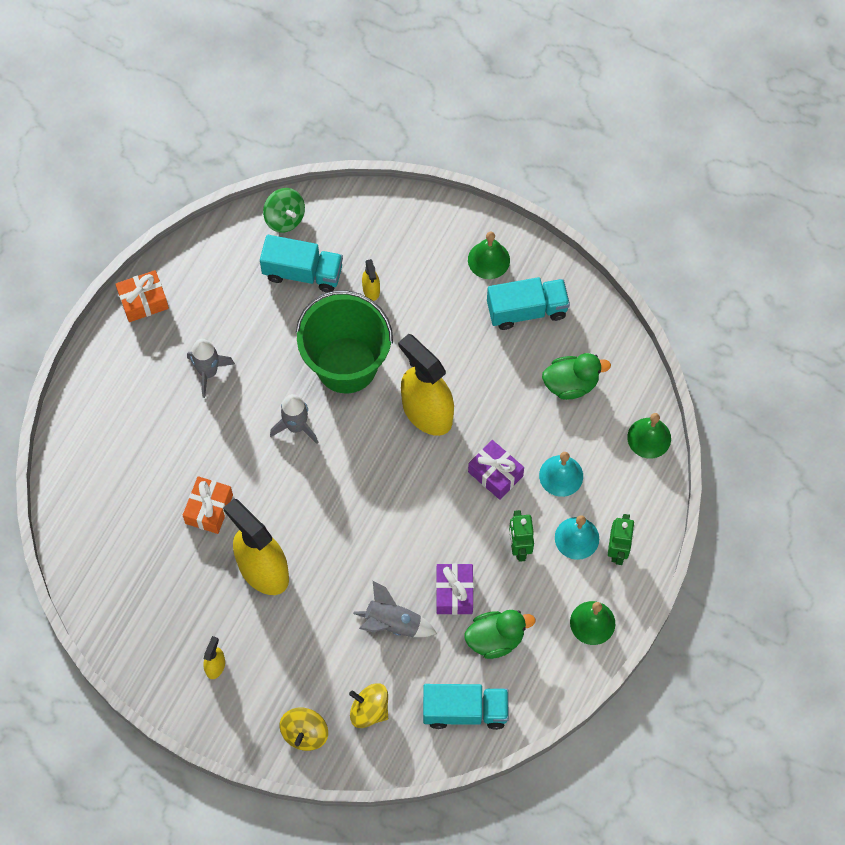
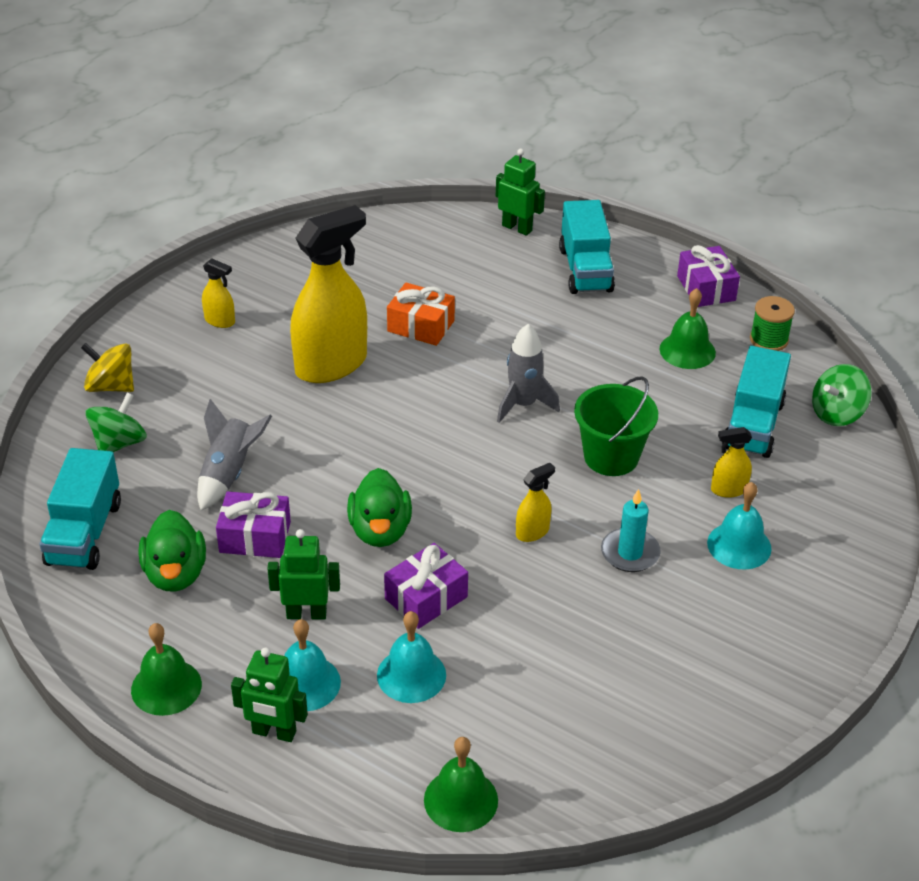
camera: 95 degrees right, 25 degrees down
(69, 446) = (517, 228): none -> green robot
(143, 301) = (706, 288): orange gift -> purple gift
(205, 259) = (769, 340): none -> green spool
(208, 372) = (606, 335): grey rocket -> none
(346, 365) = (611, 457): green bucket -> green bucket, size x0.64
(369, 710) = (119, 443): yellow spinning top -> green spinning top
(423, 285) = (739, 545): none -> turquoise bell
(427, 412) = (532, 532): yellow spray bottle -> yellow spray bottle, size x0.43
(439, 351) = (630, 553): none -> turquoise candle
(488, 260) = (786, 624): green bell -> green bell (687, 350)
(526, 310) = (698, 662): turquoise truck -> turquoise truck (585, 270)
(571, 384) = (566, 705): green duck -> green duck (380, 530)

